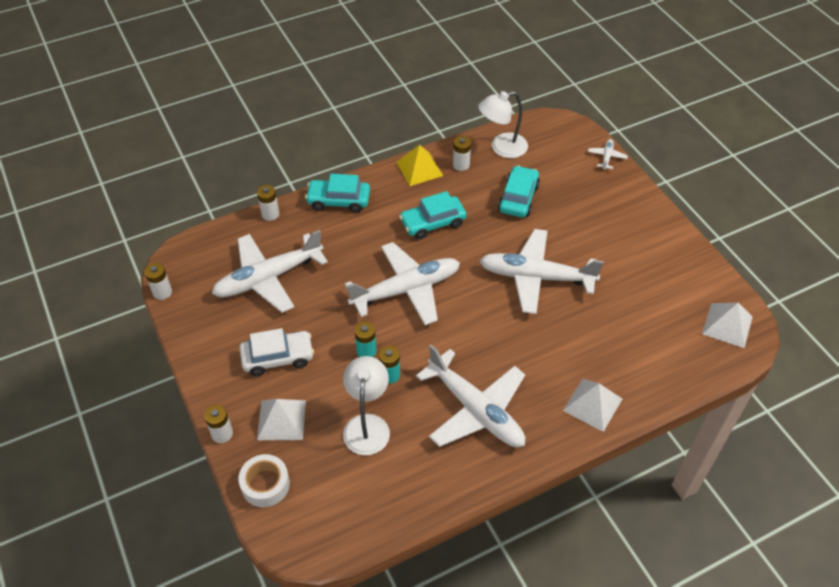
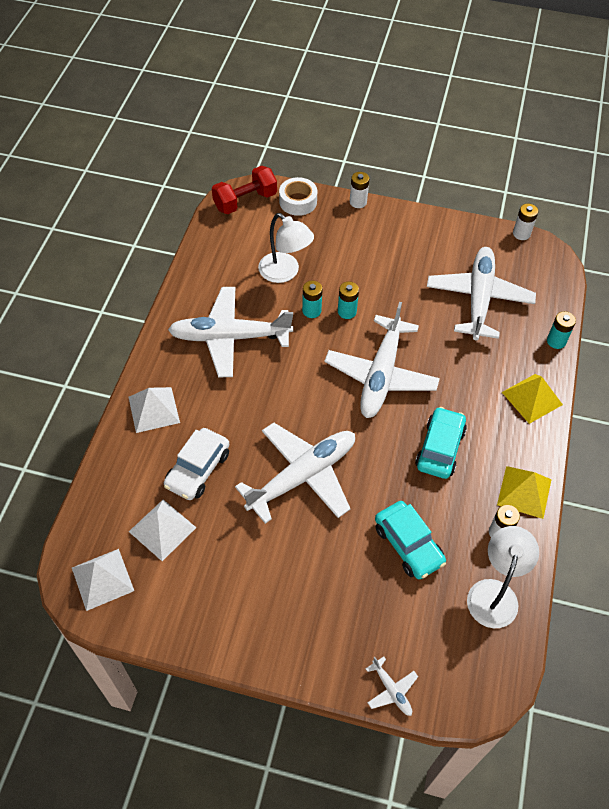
camera: 130 degrees right, 5 degrees up
(270, 214) = (556, 341): white battery -> turquoise battery
(278, 357) = (392, 261): white car -> white car (198, 469)
(281, 420) = (337, 234): white pyramid -> white pyramid (162, 529)
(306, 532) = (245, 201): none -> red dumbbell
(338, 201) = (532, 398): turquoise car -> yellow pyramid

